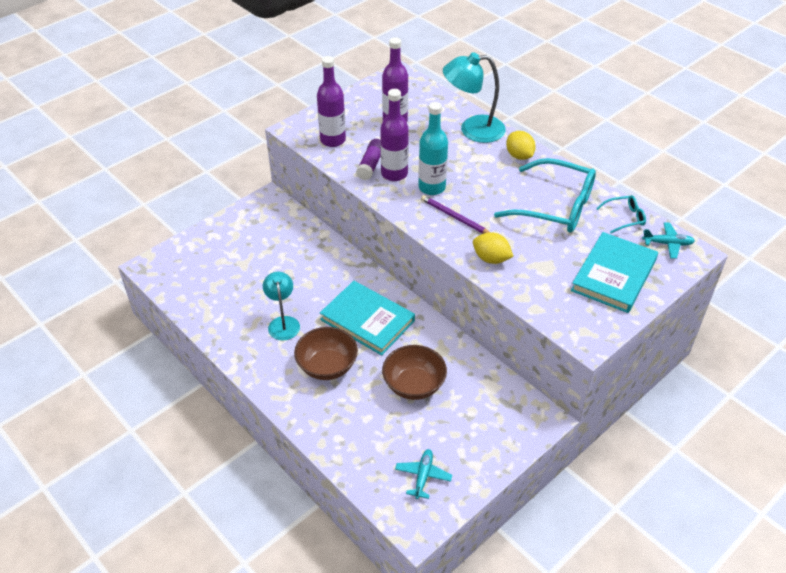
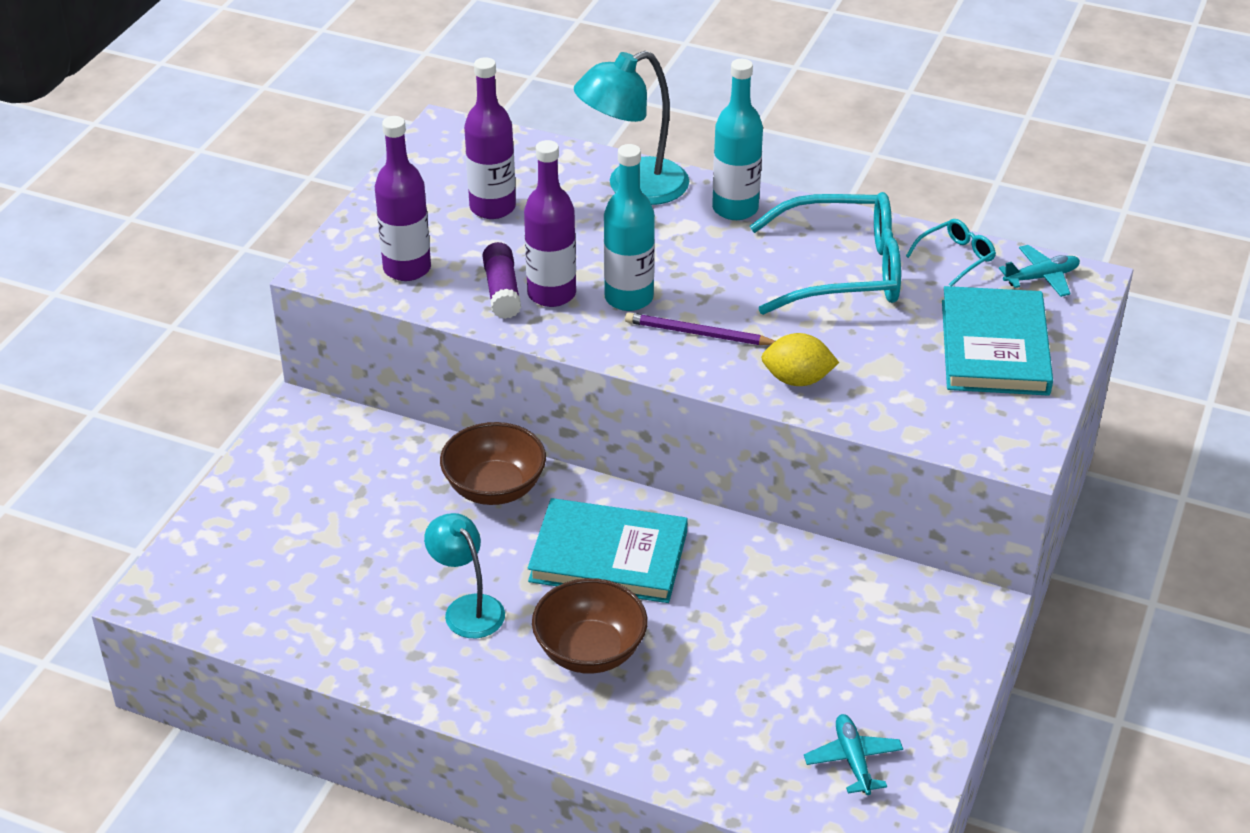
camera: 25 degrees left, 5 degrees down
(414, 385) = (750, 630): brown bowl -> brown bowl (494, 488)
(519, 156) = (735, 209): yellow lemon -> turquoise bottle

